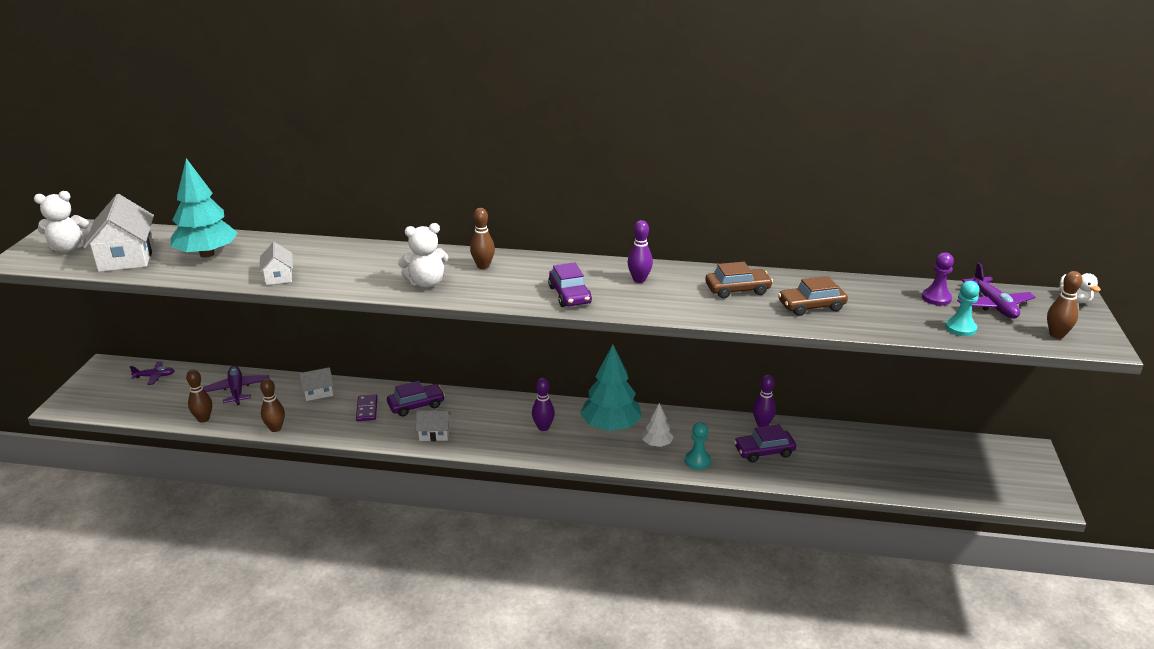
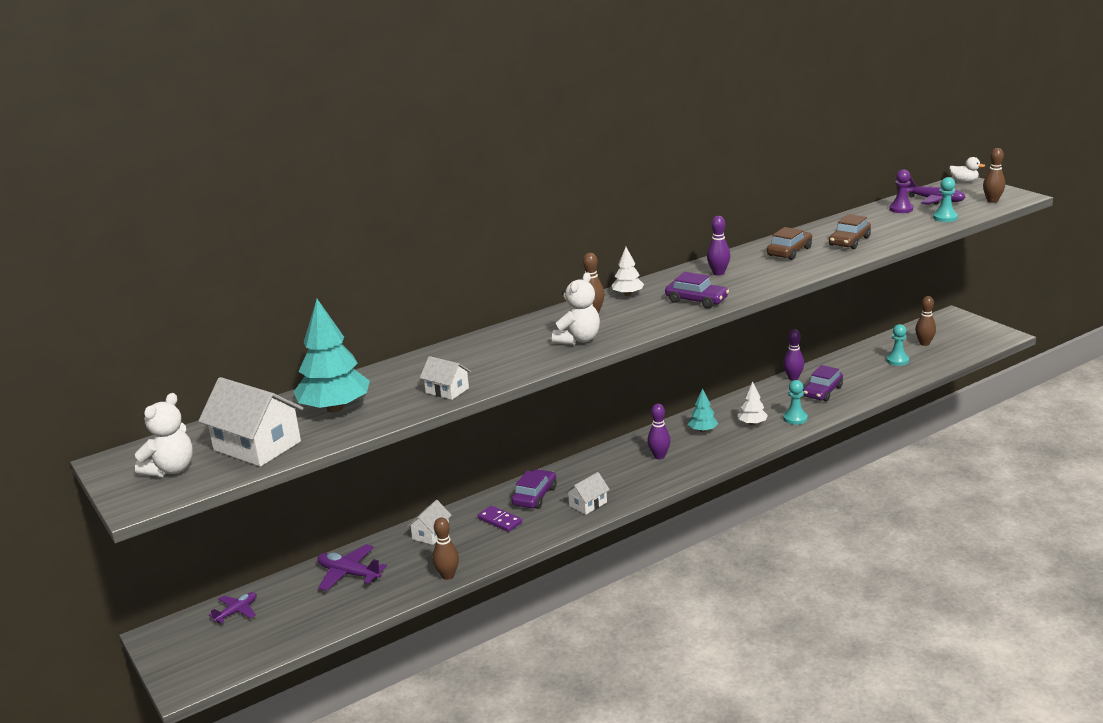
camera: 40 degrees left, 5 degrees down
(203, 419) = (363, 608): brown bowling pin -> brown bowling pin (924, 343)
(537, 264) = (628, 294): none -> white tree
(610, 426) = (703, 430): turquoise tree -> turquoise tree, size x0.51
(887, 463) = (897, 360): none -> turquoise pawn

